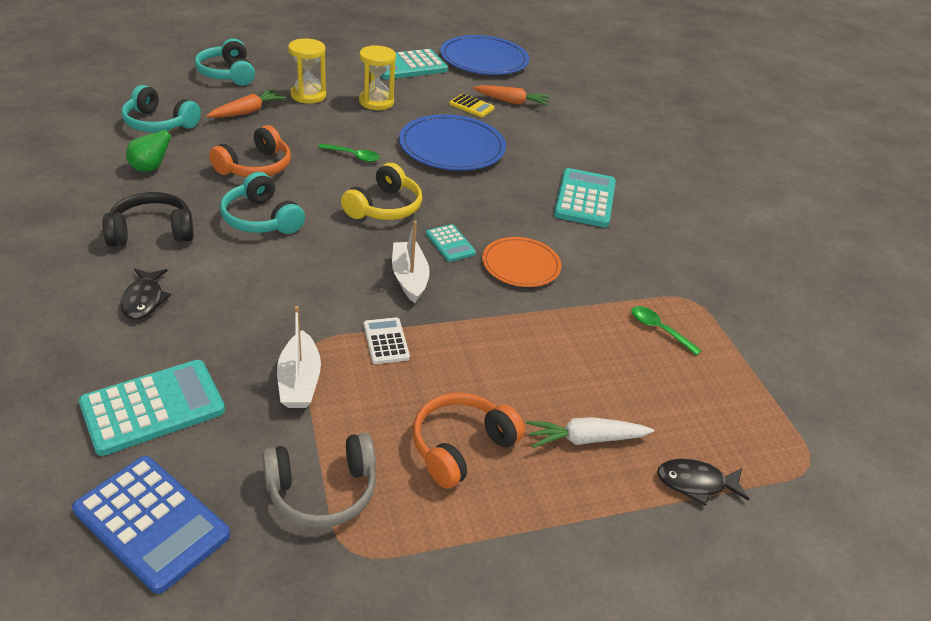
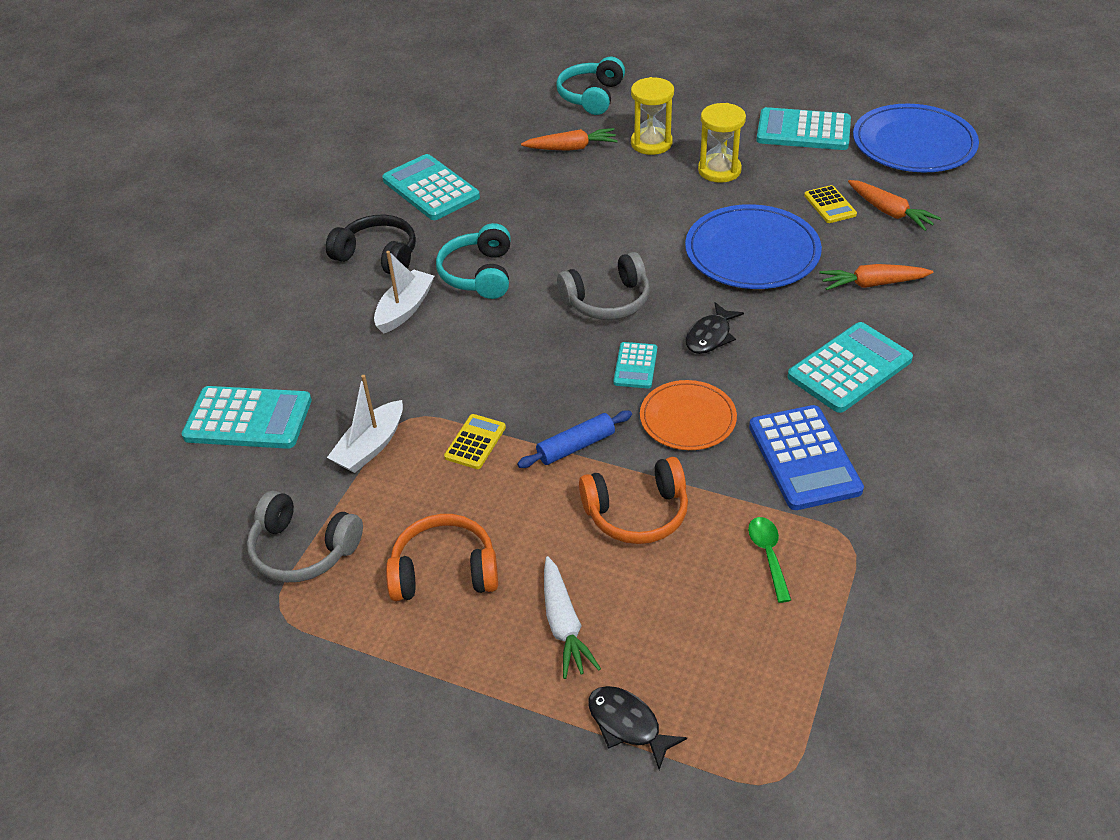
camera: 45 degrees right, 5 degrees up
(144, 300) = (319, 320): black fish -> black fish (710, 336)
(151, 168) = (431, 189): green pear -> turquoise calculator
(152, 523) = (173, 511): blue calculator -> blue calculator (804, 458)
(159, 123) = (478, 141): turquoise headphones -> none
(255, 167) = (523, 215): orange headphones -> orange headphones (637, 513)
(353, 156) = (631, 231): green spoon -> none
(384, 207) = (607, 301): yellow headphones -> grey headphones
(386, 341) = (475, 442): white calculator -> yellow calculator
(409, 278) = (557, 387): white boat -> white boat (405, 309)
(465, 313) = (576, 446): none -> blue rolling pin
(545, 146) = (872, 284): none -> orange carrot
(585, 439) = (563, 624): white carrot -> white carrot turned 135 degrees counterclockwise

